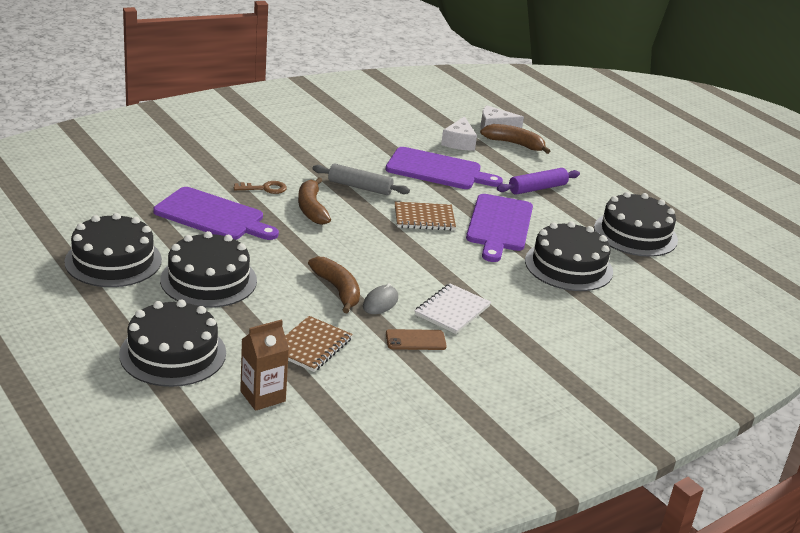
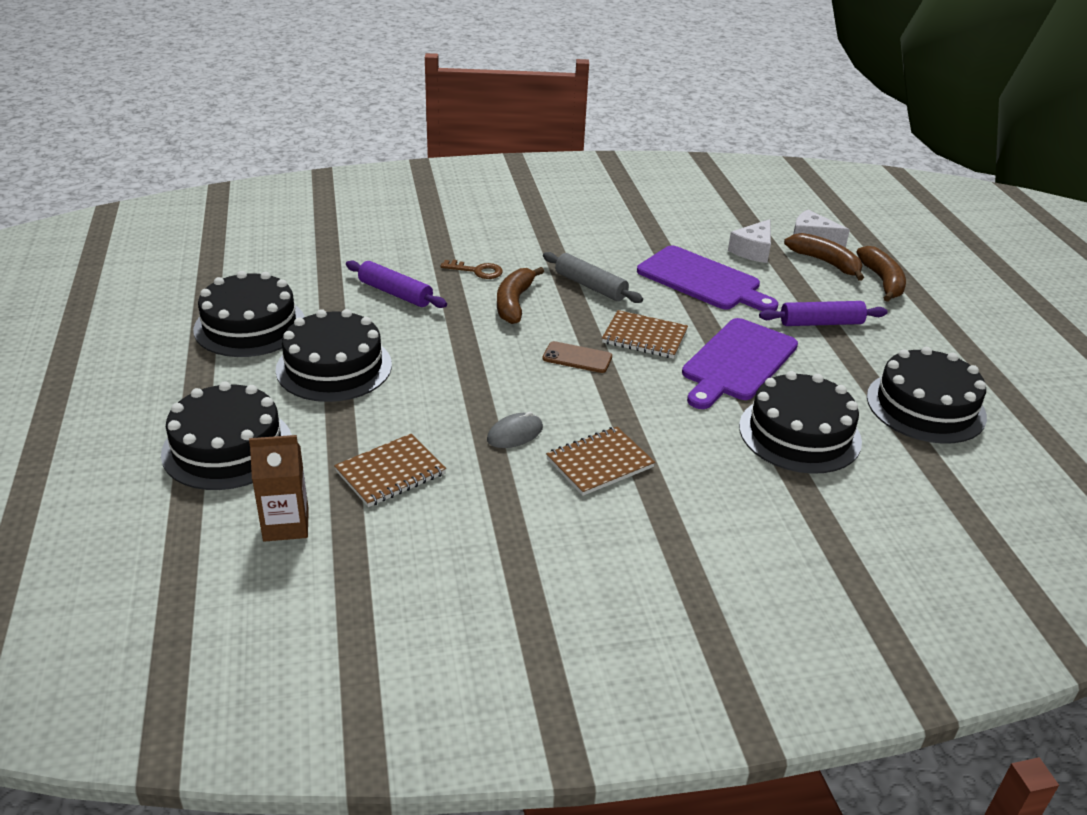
camera: 25 degrees right, 5 degrees up
(213, 216) = (395, 293): purple cutting board -> purple rolling pin
(337, 290) = (474, 407): brown banana -> brown banana (882, 281)
(415, 340) = (525, 493): brown phone -> brown phone (577, 358)
(452, 310) = (599, 463): white notebook -> brown notebook

